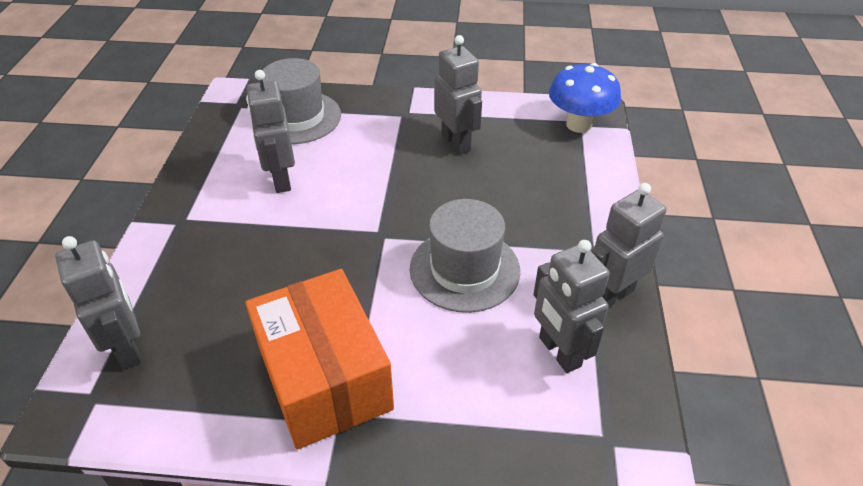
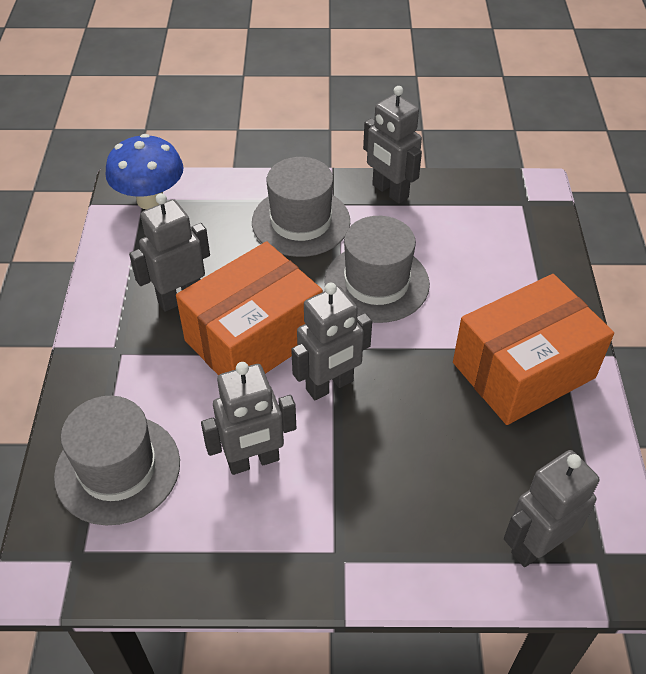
camera: 95 degrees left, 5 degrees up
(405, 183) = (253, 338): none -> orange box
(555, 219) = (301, 222): none -> grey hat
(559, 352) = (455, 224): grey robot -> grey robot (330, 385)

